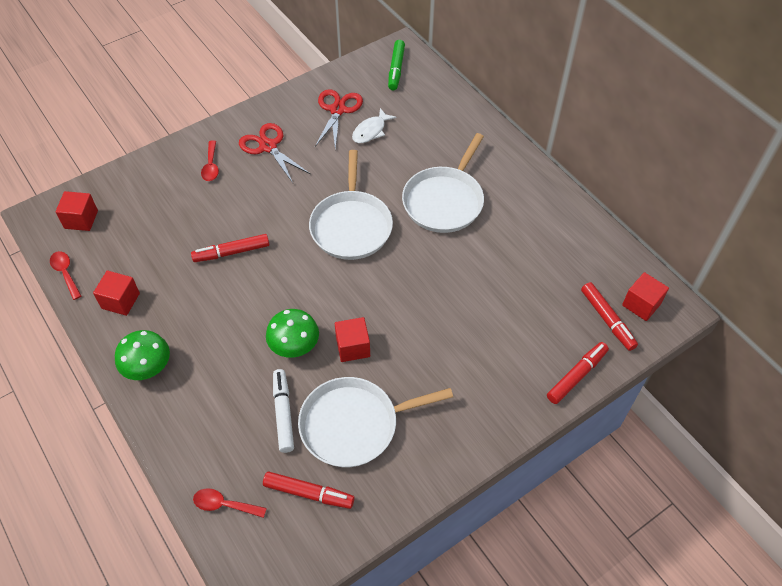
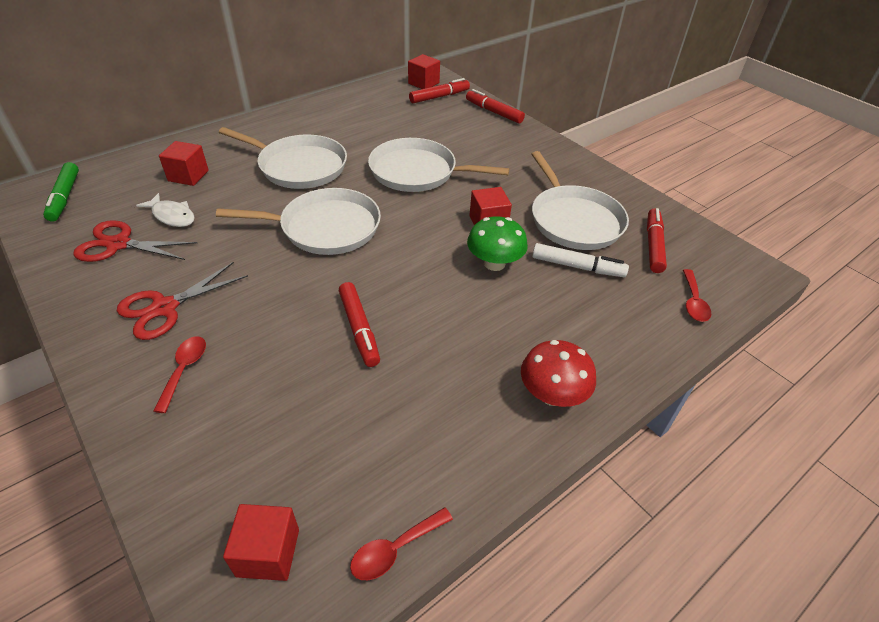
camera: 95 degrees left, 10 degrees down
(120, 301) = (447, 449): red cube -> red cube (188, 176)
(148, 367) = (552, 394): green mushroom -> red mushroom
(211, 166) = (184, 370): red spoon -> red spoon turned 75 degrees counterclockwise
(283, 413) = (577, 267): white marker -> white marker turned 150 degrees counterclockwise
(396, 69) = (65, 197): green marker -> green marker turned 75 degrees clockwise
(438, 293) = (417, 172): none -> white pan

